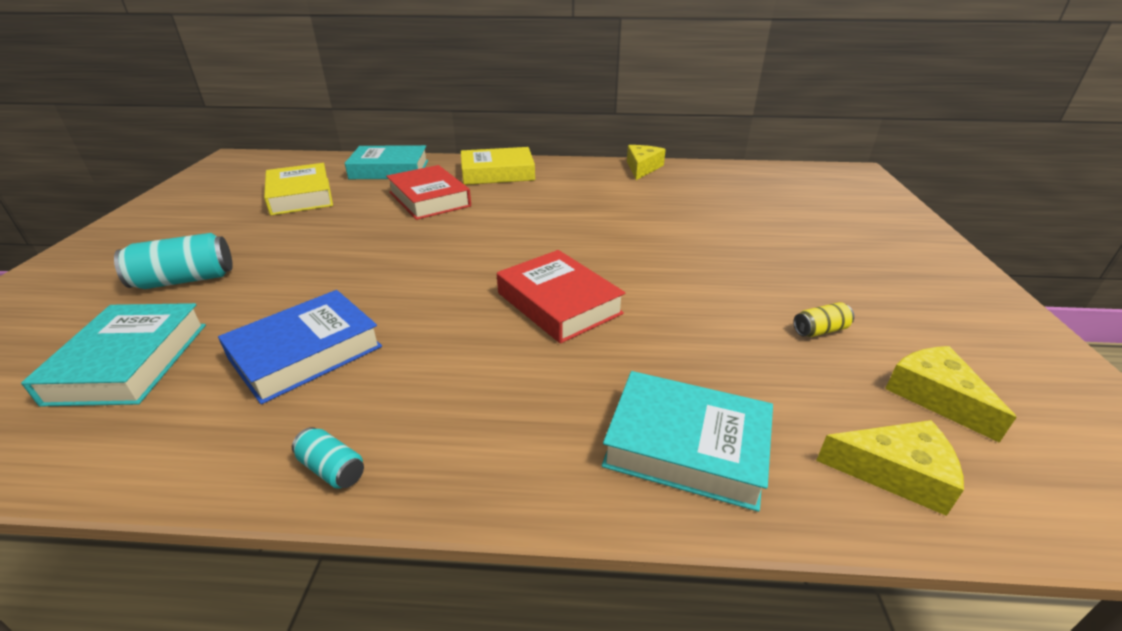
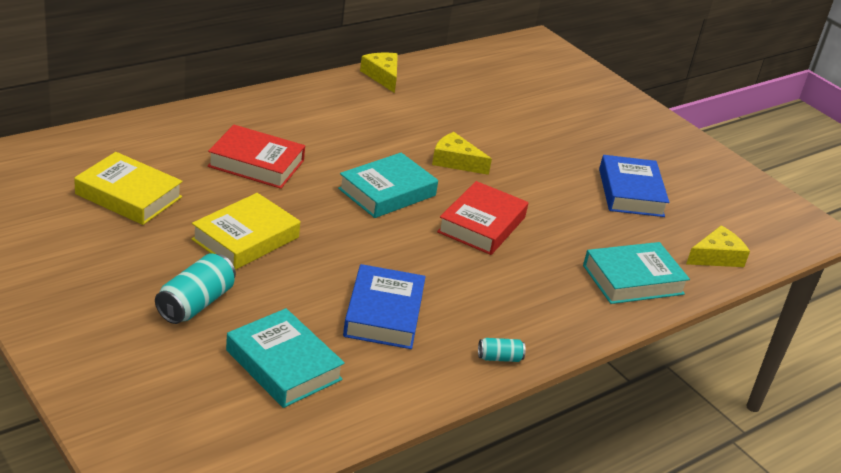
camera: 45 degrees left, 0 degrees up
(389, 169) = (158, 138): turquoise book -> turquoise book (387, 192)
(497, 173) = (268, 115): yellow book -> yellow book (245, 238)
(559, 303) = (481, 224): red book -> red book turned 75 degrees counterclockwise
(820, 330) = (631, 192): yellow can -> blue book
(935, 396) = (705, 213): yellow cheese -> yellow cheese (455, 161)

